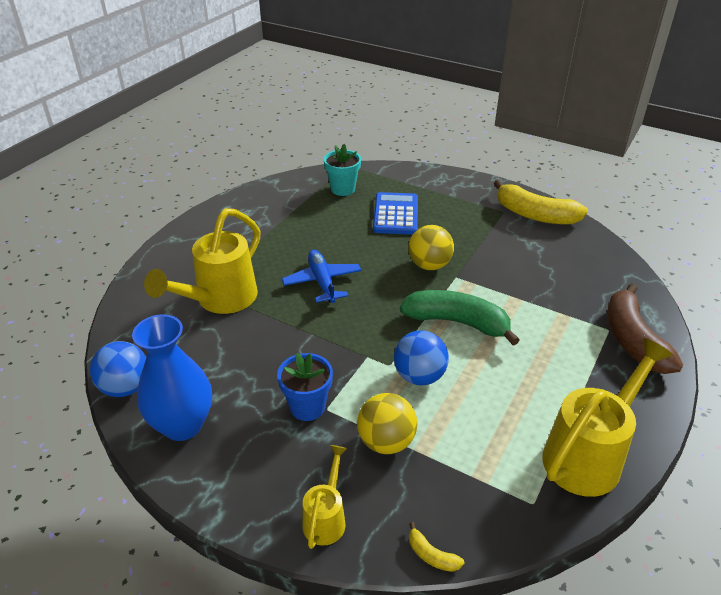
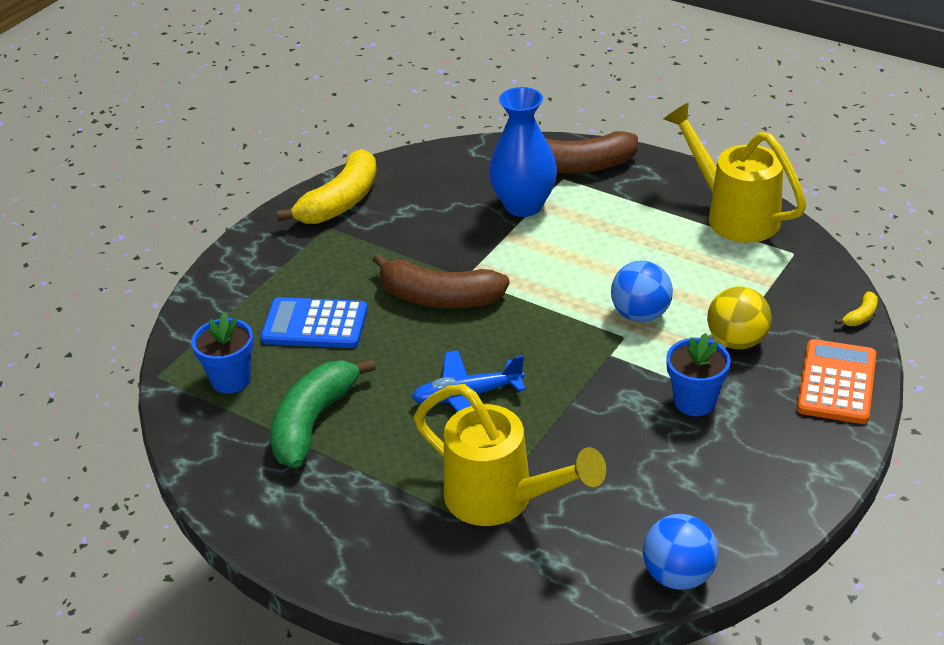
camera: 85 degrees left, 0 degrees up
(182, 425) = (734, 508): blue vase -> blue vase (523, 205)
(326, 517) = (836, 383): yellow watering can -> orange calculator
(343, 189) = (231, 379): turquoise flower pot -> blue flower pot
(429, 265) = (439, 298): yellow ball -> brown banana
(457, 322) = (551, 281): green banana -> green banana (313, 422)

